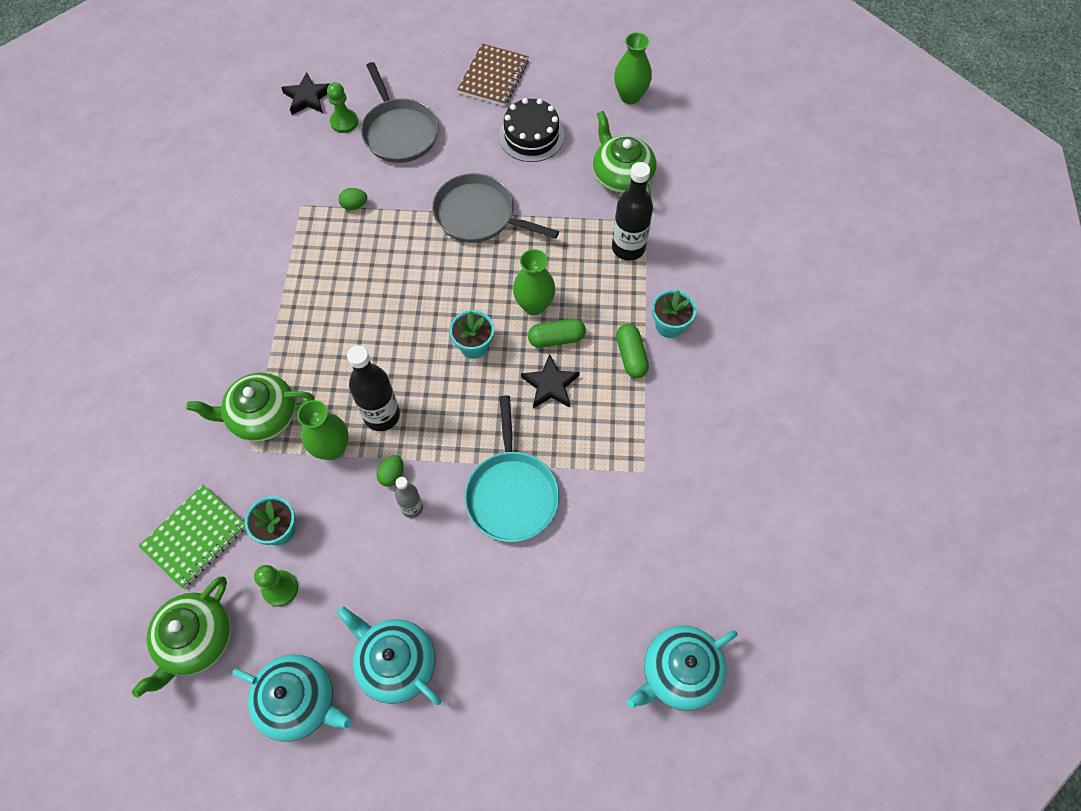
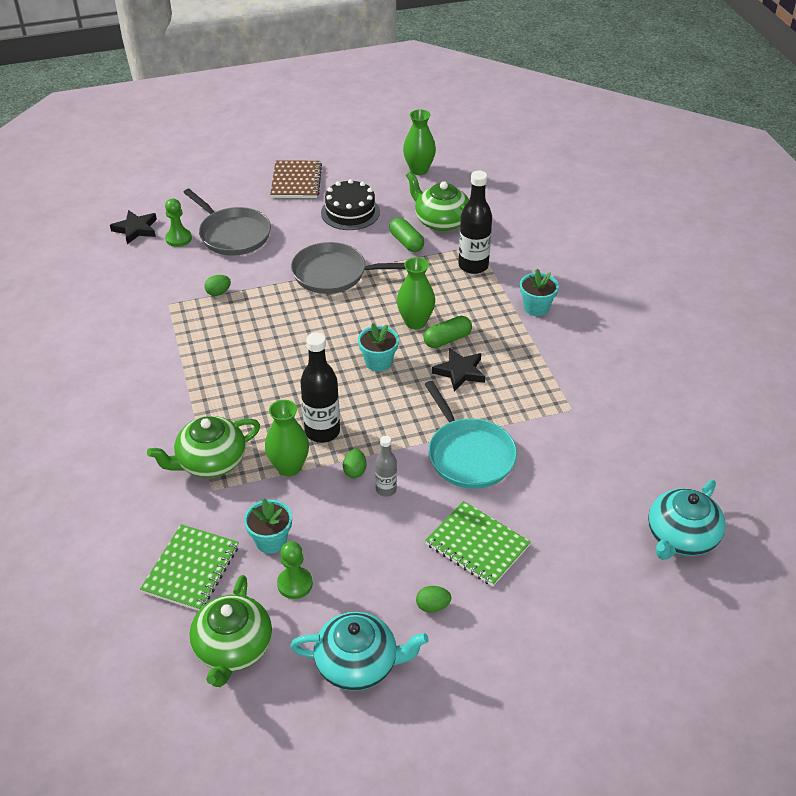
camera: 20 degrees left, 20 degrees down
(395, 662) = (432, 606): turquoise teapot -> green egg
(470, 607) = (477, 545): none -> green notebook
(631, 356) = (516, 335): green capsule -> green capsule (406, 242)

